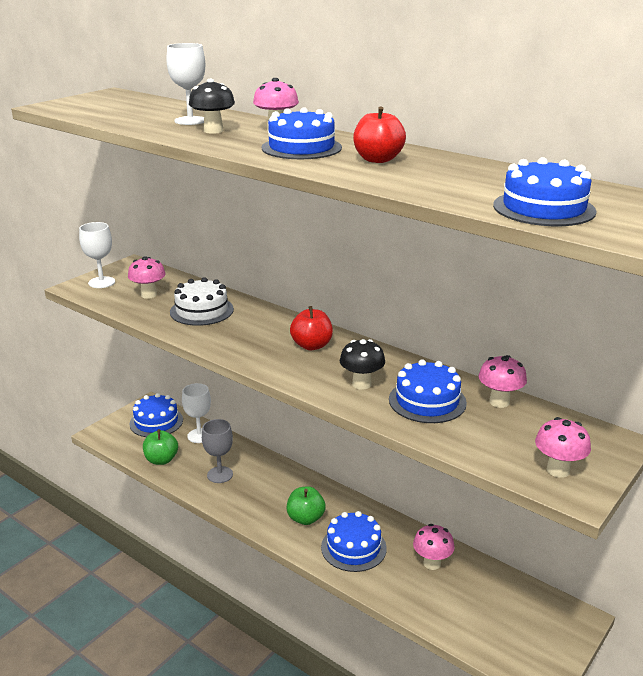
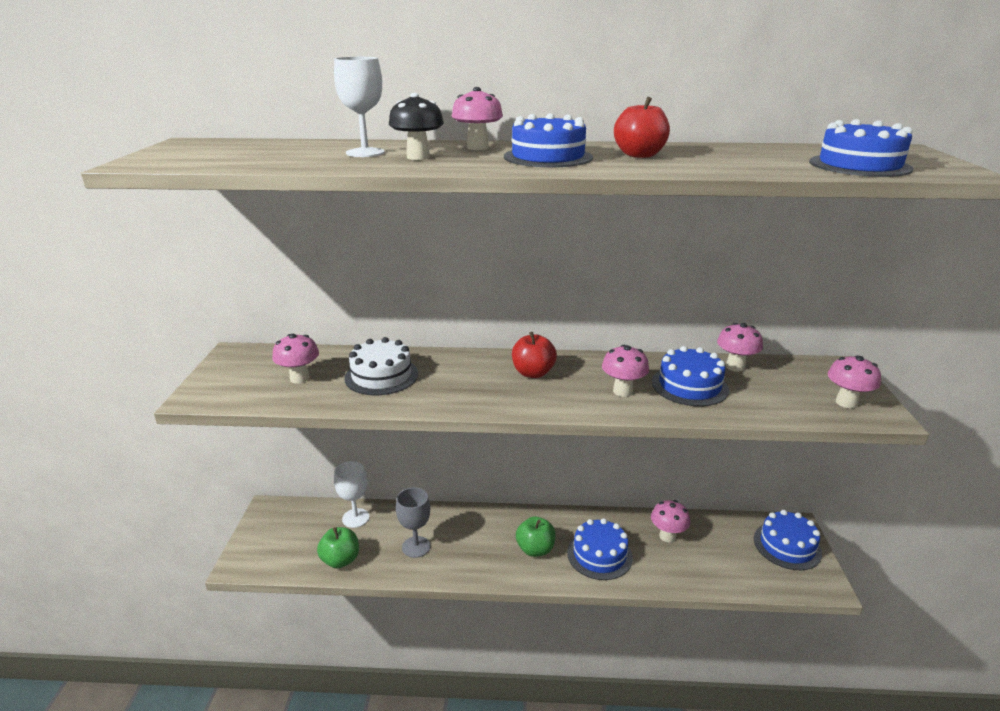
camera: 35 degrees left, 0 degrees up
(101, 282) = (222, 382): white goblet -> none
(156, 422) = (294, 524): blue cake -> blue cake (787, 546)
(361, 384) = (622, 391): black mushroom -> pink mushroom

